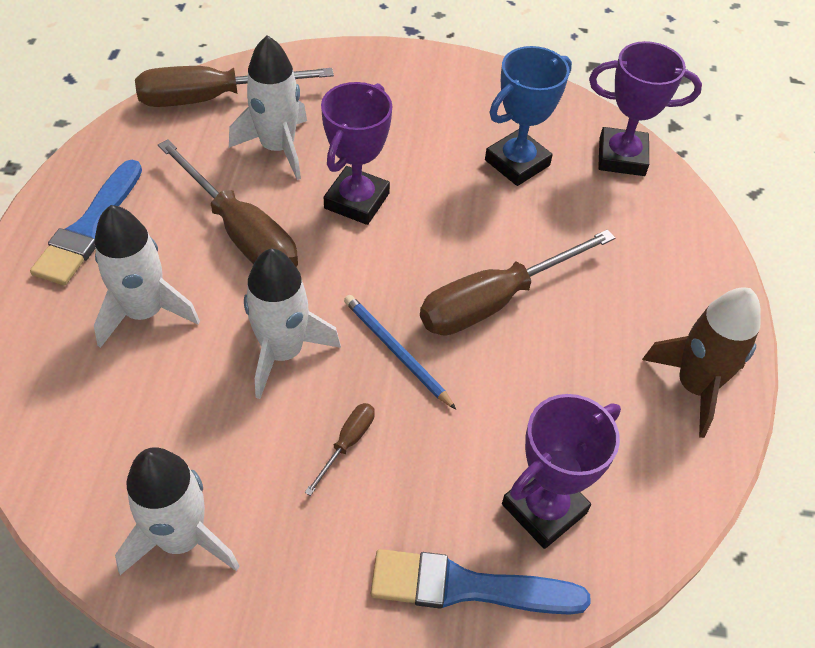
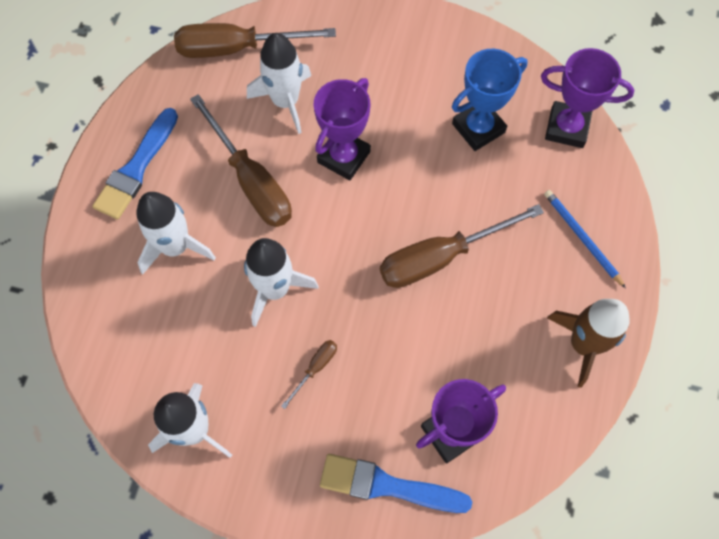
camera: 10 degrees right, 15 degrees up
(396, 351) = (359, 295): blue pencil -> blue pencil (582, 238)

